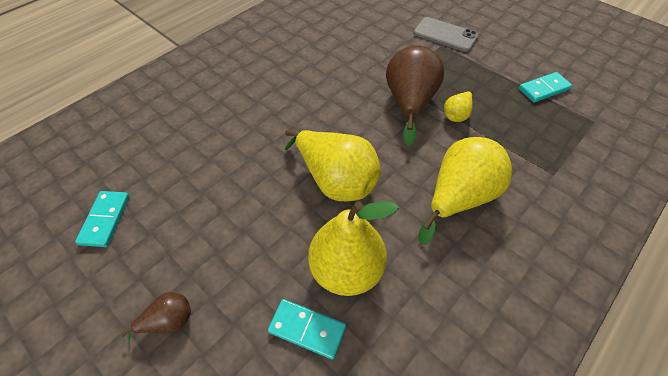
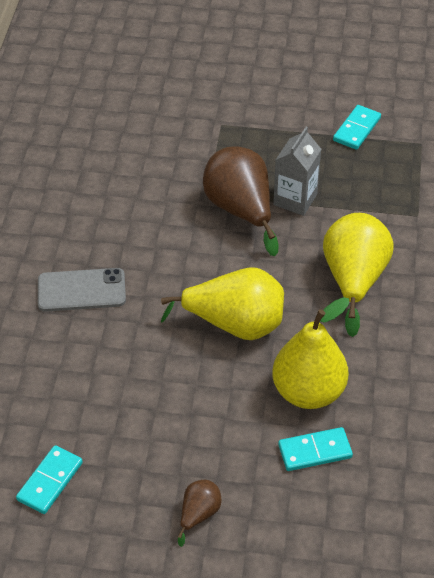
camera: 35 degrees left, 5 degrees down
(105, 220) = (50, 481): turquoise domino -> turquoise domino turned 60 degrees clockwise
(445, 35) = (215, 109): grey phone -> grey phone (81, 290)
(456, 115) = (295, 199): yellow pear -> grey carton

